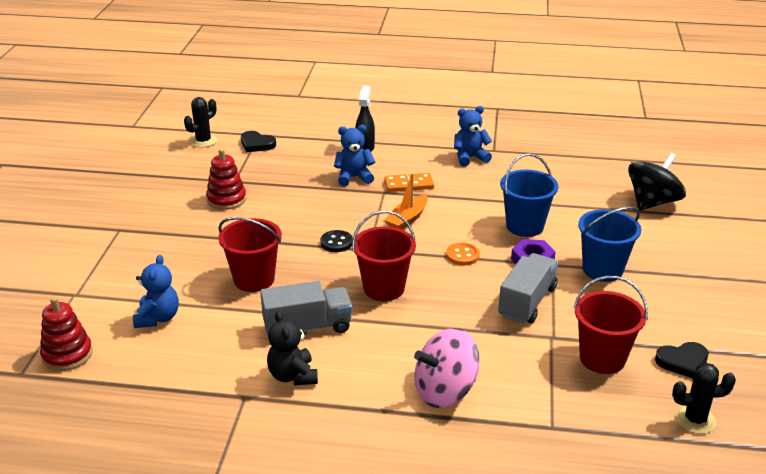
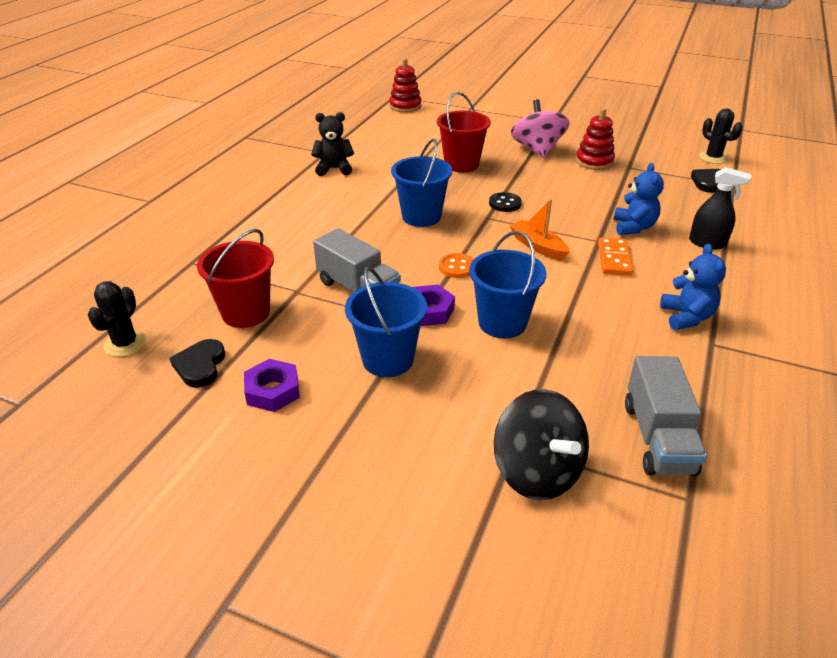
camera: 105 degrees right, 5 degrees up
(158, 318) = (429, 131): blue teddy bear -> none
(307, 327) = (387, 179): grey truck -> grey truck (657, 437)
(384, 288) = (421, 216): red bucket -> blue bucket
(445, 391) = (271, 223): pink spinning top -> pink spinning top (537, 150)
(676, 315) = (272, 391): none -> purple nut

